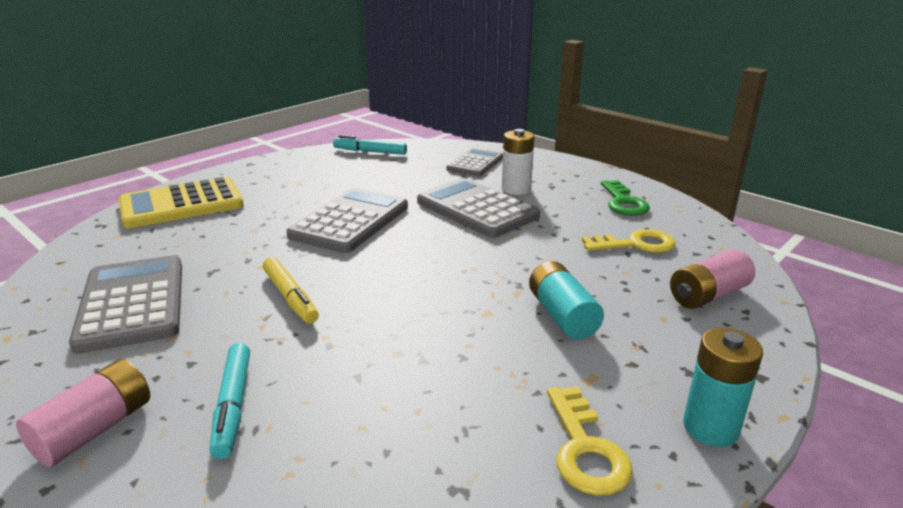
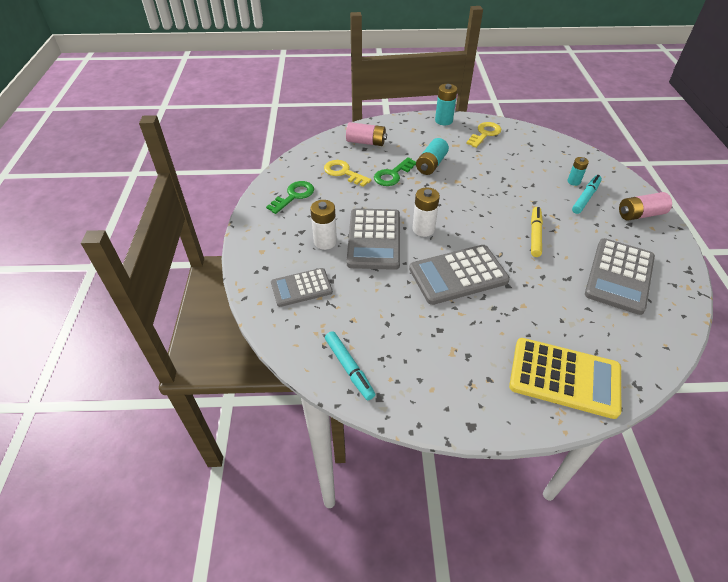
camera: 135 degrees left, 20 degrees up
(277, 432) = (573, 181): none -> turquoise battery
(441, 238) = (423, 229): none -> white battery
(581, 272) = (392, 175): none -> green key

